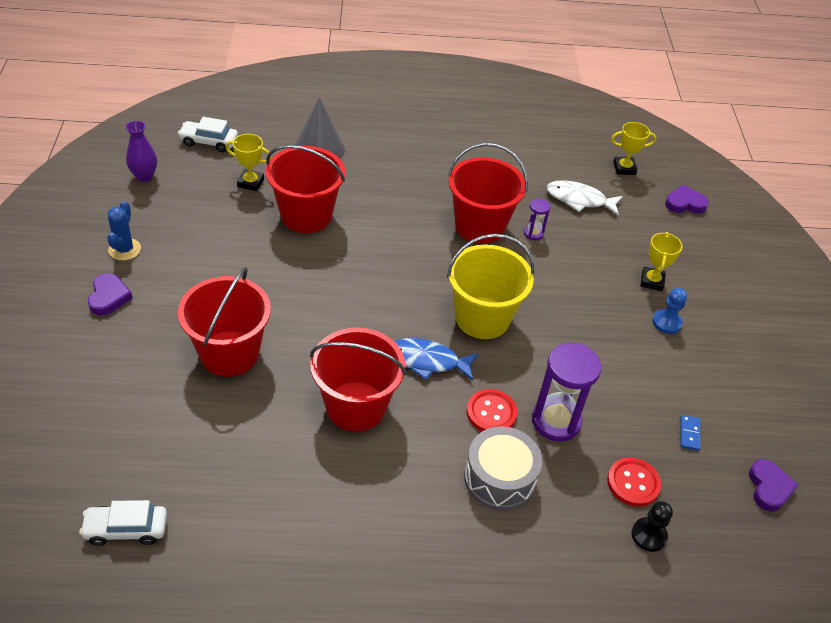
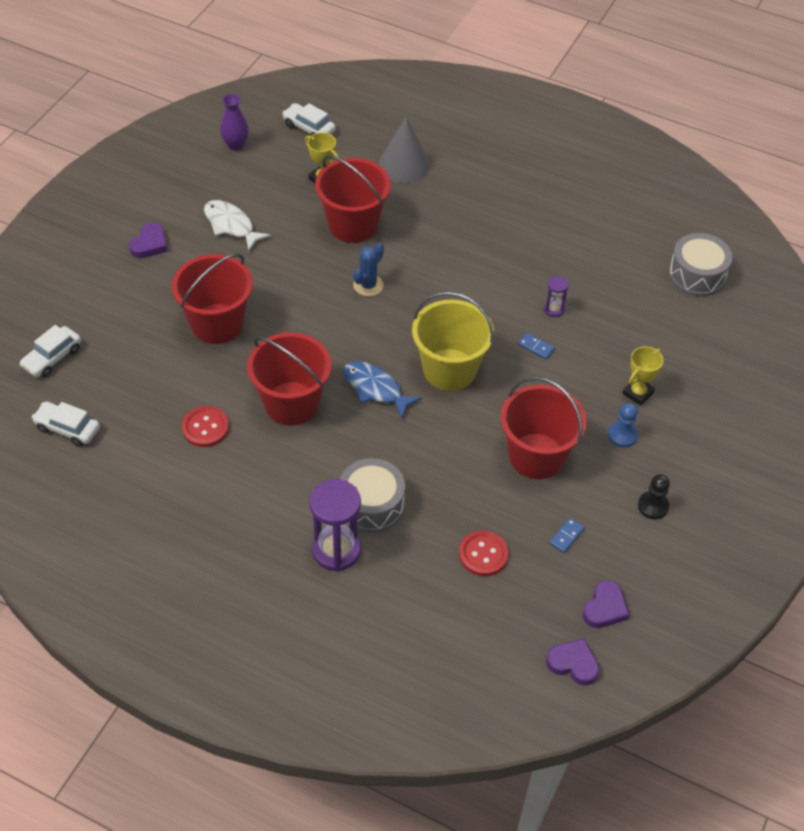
camera: 30 degrees right, 5 degrees up
(63, 455) = (52, 358): none -> white car
(124, 249) = (184, 207): blue cactus -> blue cactus (368, 285)
(480, 226) = (506, 286): red bucket -> red bucket (536, 456)
(491, 413) = (401, 451): red button -> red button (205, 428)
(542, 271) = (536, 347): none -> blue domino
(556, 421) = (452, 479): purple hourglass -> purple hourglass (336, 550)
(579, 200) = (624, 292): white fish -> white fish (231, 225)
(624, 168) = (697, 275): yellow trophy -> grey drum
(648, 535) = (465, 599): black pawn -> black pawn (653, 506)
(684, 203) = (734, 330): purple heart -> purple heart (573, 664)

